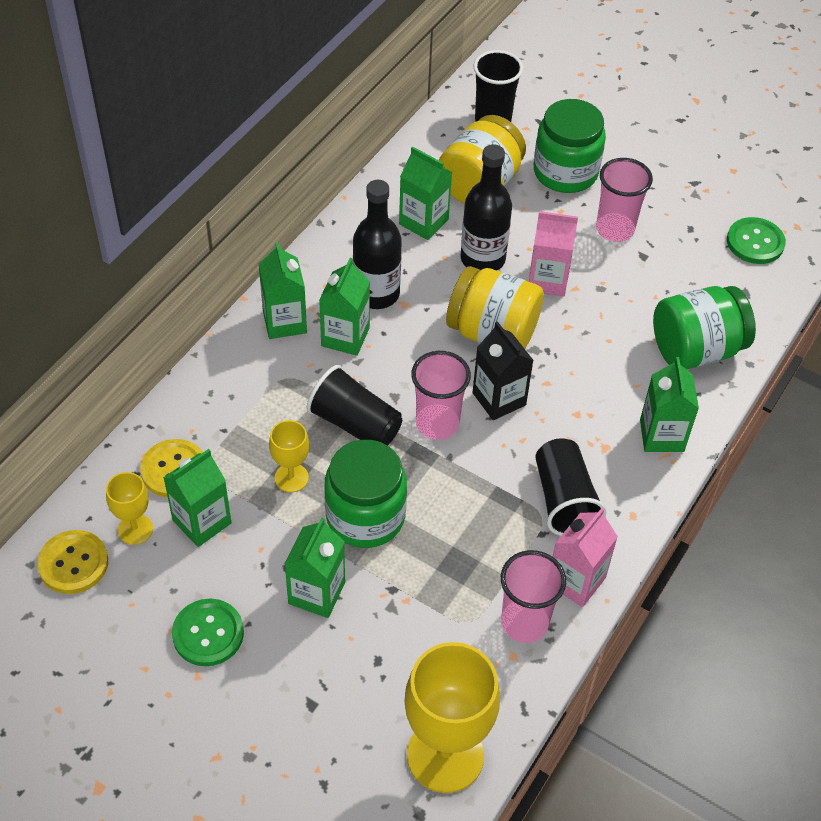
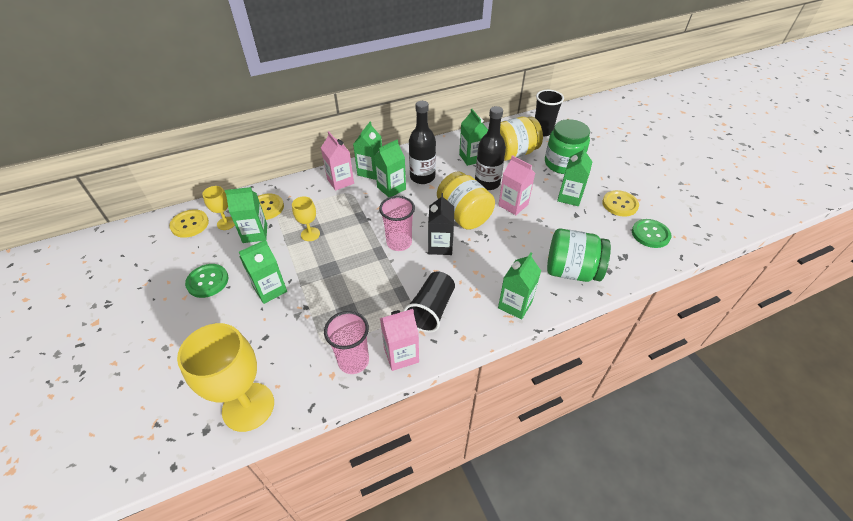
camera: 35 degrees right, 5 degrees down
(251, 363) = (340, 181): none -> pink carton
(355, 424) = (360, 225): black cup -> none
(365, 516) = (326, 267): green jar -> none
(615, 229) = (569, 197): pink cup -> green carton
(688, 210) = (620, 204): none -> yellow button

